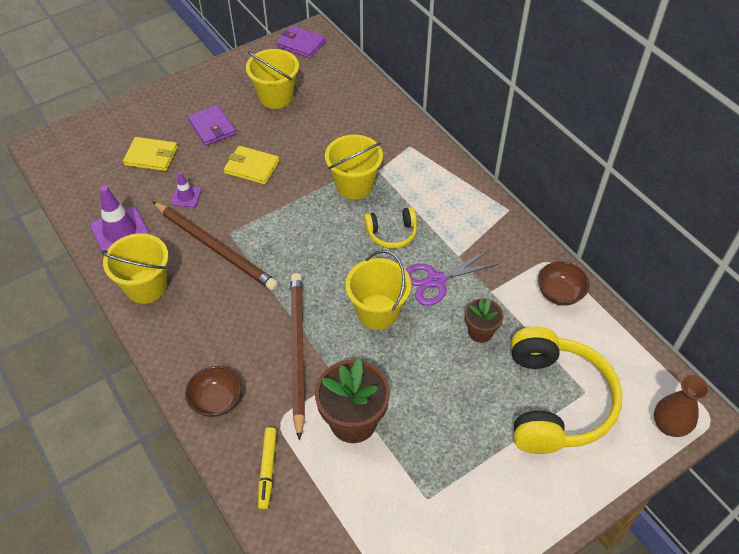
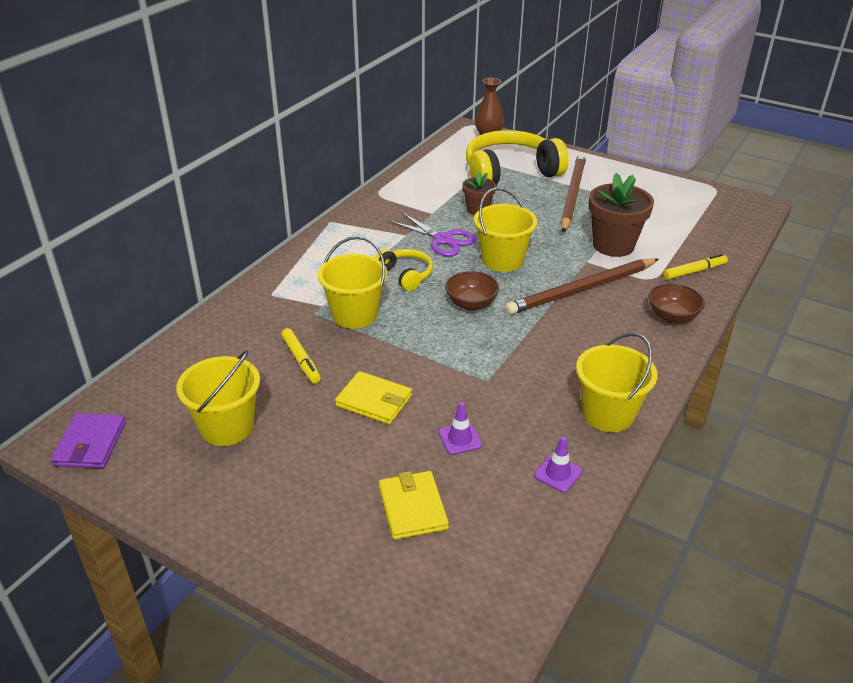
camera: 115 degrees left, 15 degrees down
(120, 232) = (558, 473): purple traffic cone -> purple traffic cone, size x0.55
(212, 127) = (320, 467): purple wallet -> none
(215, 248) = (514, 382): brown pencil -> brown pencil (572, 194)
(251, 167) = (374, 401): yellow wallet -> yellow wallet turned 60 degrees counterclockwise
(318, 143) = (301, 360): none -> yellow marker
(559, 293) = (409, 185): brown bowl -> brown bowl (471, 304)

